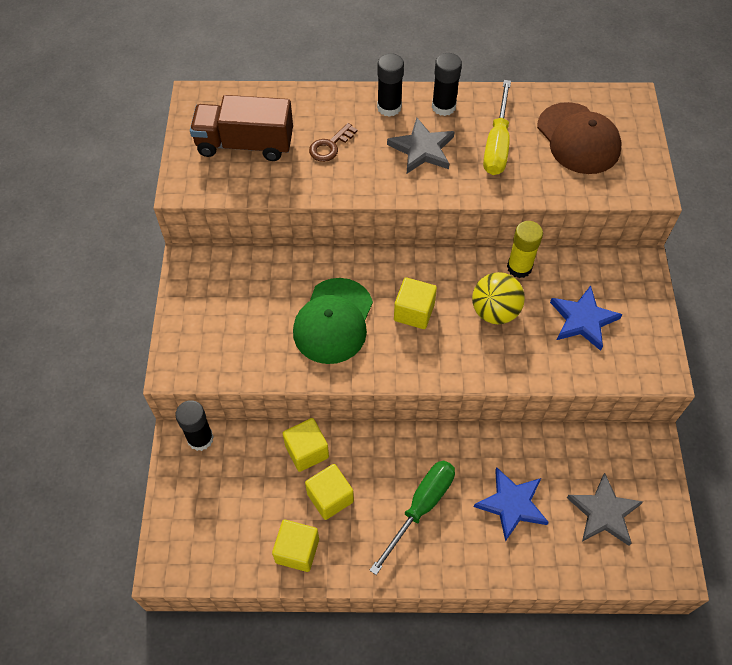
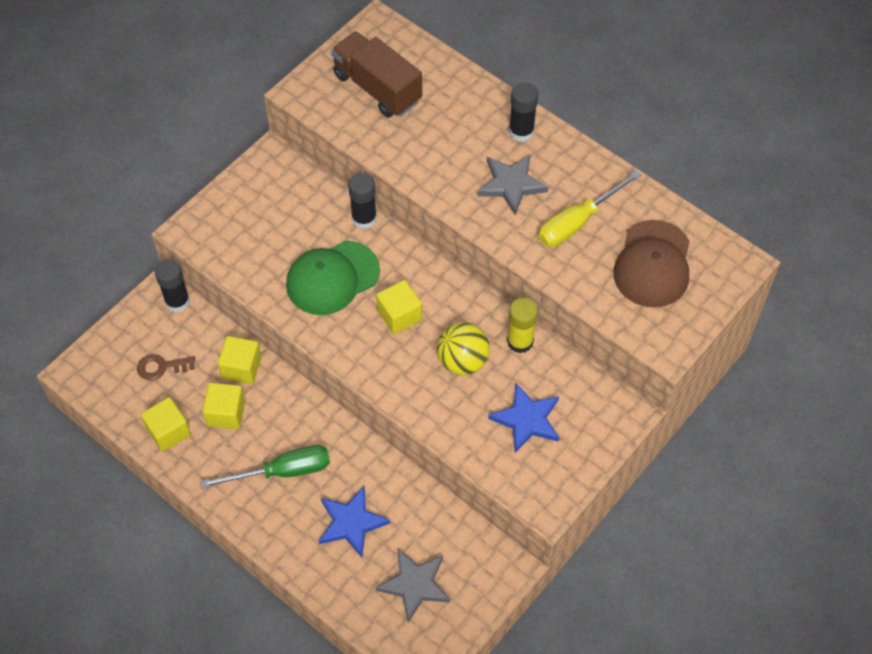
camera: 40 degrees right, 0 degrees up
(330, 146) = (441, 133): brown key -> brown key (161, 367)
(443, 107) = (567, 161): black glue stick -> black glue stick (364, 218)

